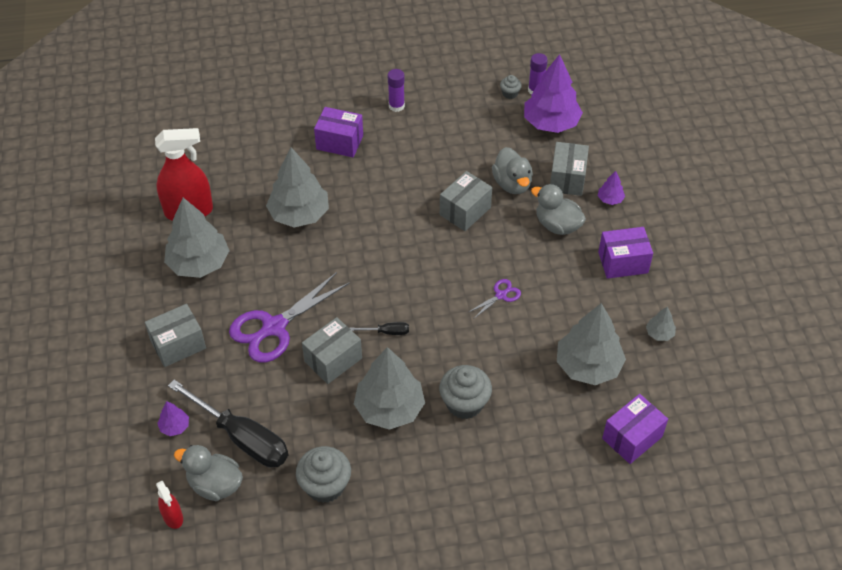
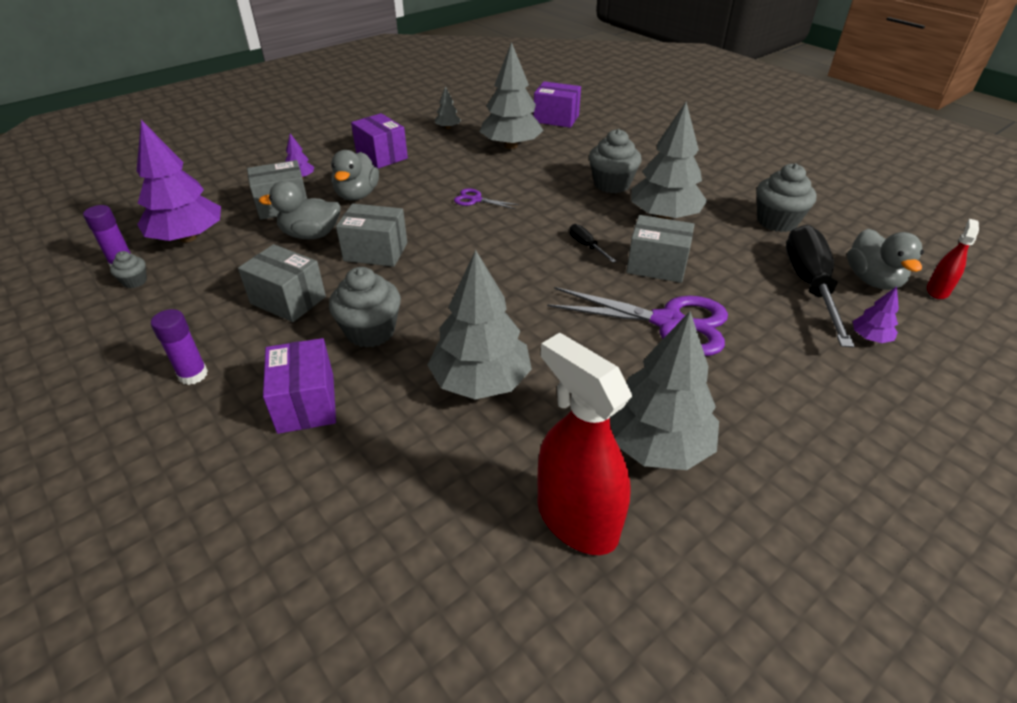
camera: 120 degrees left, 10 degrees down
(178, 345) = (787, 392): grey box -> grey box (288, 300)
(378, 183) = (370, 331): none -> grey cupcake
(512, 184) = (311, 235): grey duck -> grey duck turned 135 degrees counterclockwise

